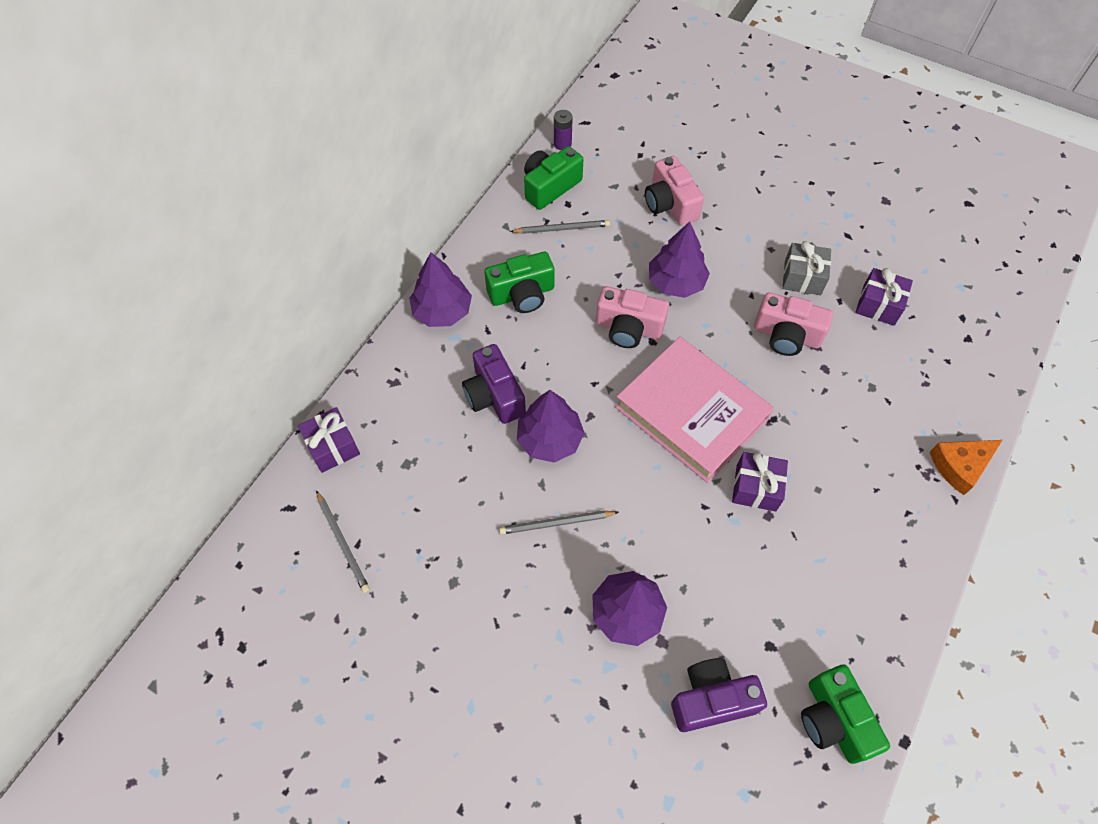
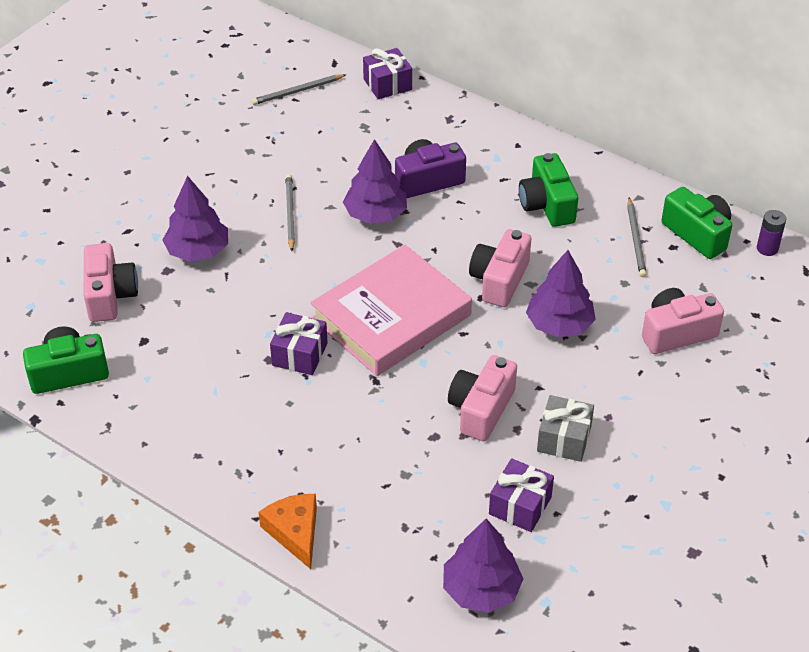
camera: 95 degrees right, 15 degrees down
(442, 311) = (528, 149): purple tree -> purple tree (481, 589)
(711, 699) = (110, 295): purple camera -> pink camera

